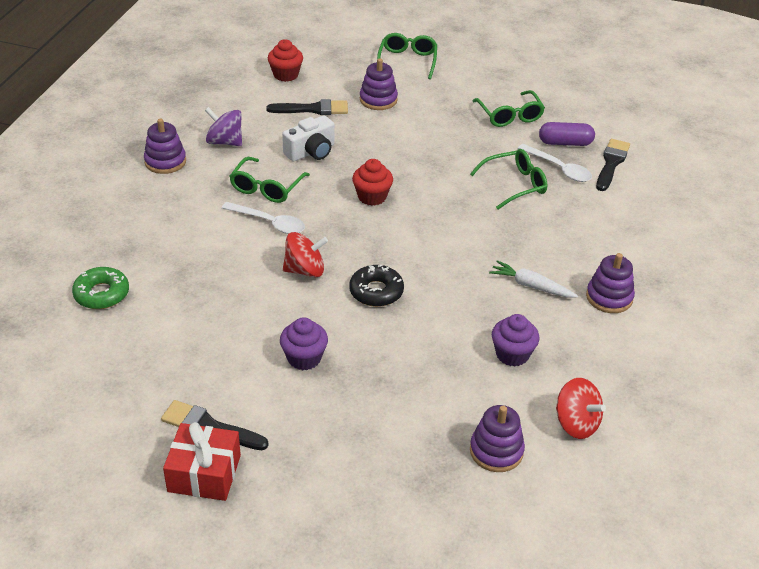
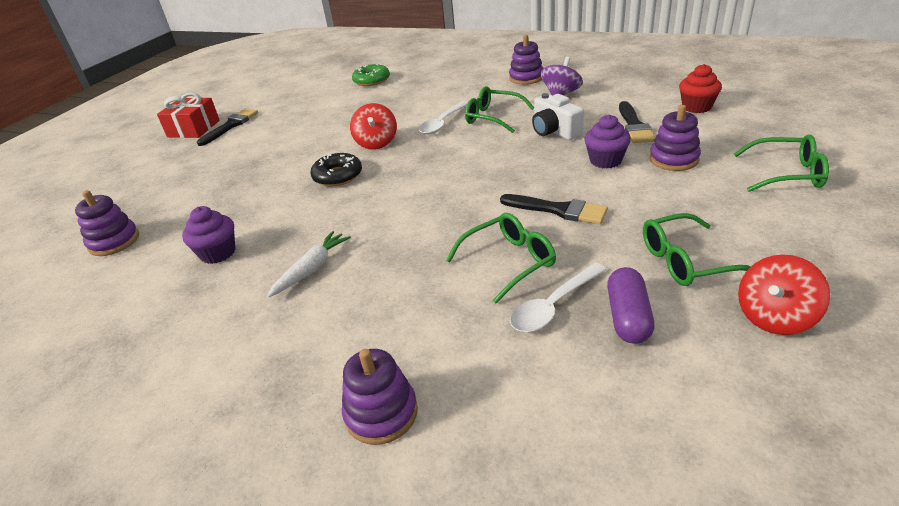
camera: 100 degrees right, 5 degrees down
(304, 358) = (274, 151): purple cupcake -> purple cupcake (605, 161)
(372, 197) = (480, 166): red cupcake -> none
(515, 185) = (509, 262): green glasses -> green glasses turned 105 degrees counterclockwise
(576, 423) = (104, 292): red spinning top -> red spinning top (774, 317)
(609, 297) = (267, 335): purple stacking toy -> purple stacking toy (381, 413)
(611, 163) = (581, 371): black brush -> black brush (558, 210)

